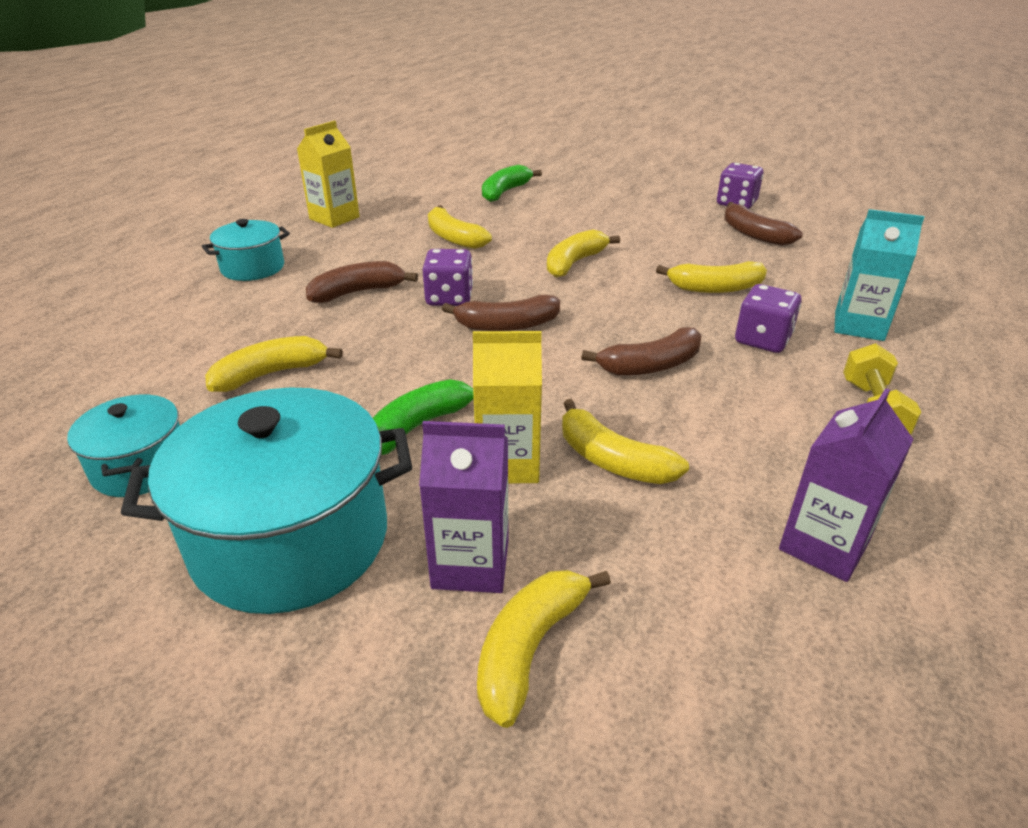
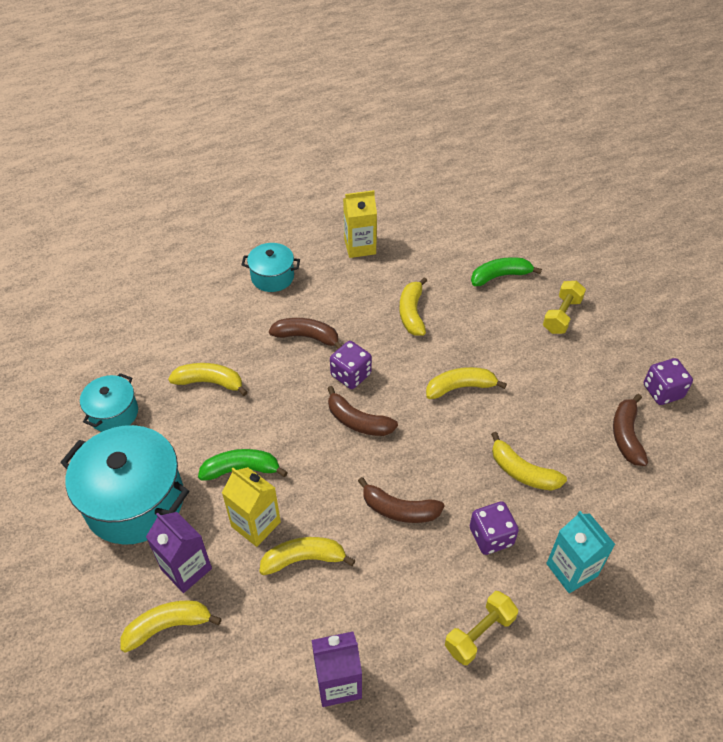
camera: 40 degrees right, 15 degrees up
(593, 194) = (561, 315): none -> yellow dumbbell
(612, 460) = (304, 559): yellow banana -> yellow banana turned 90 degrees clockwise

